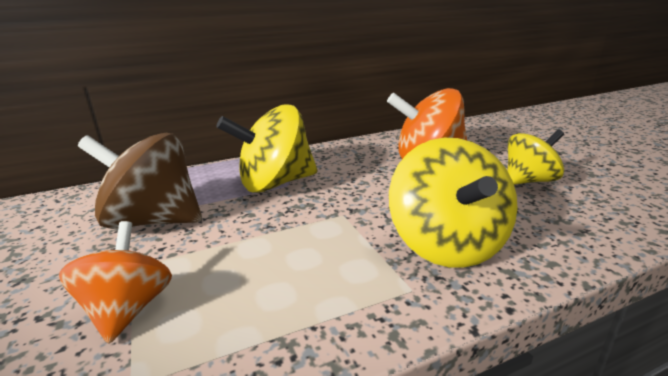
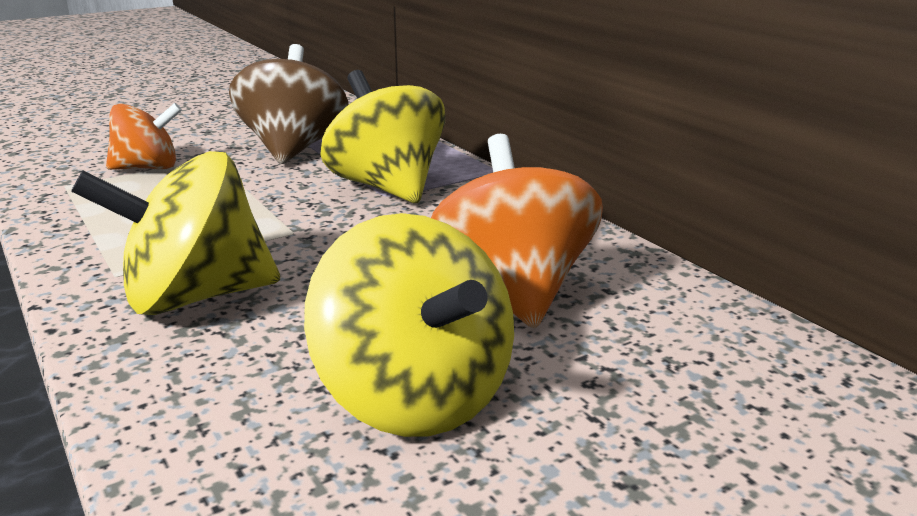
camera: 80 degrees right, 0 degrees up
(529, 181) = (415, 397): yellow spinning top -> yellow spinning top, size x1.56

